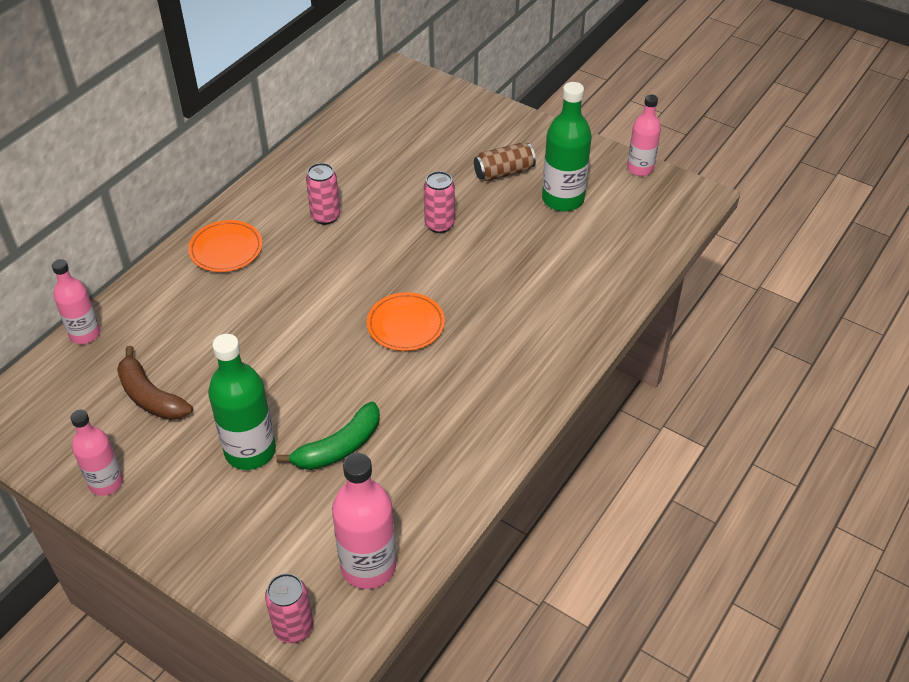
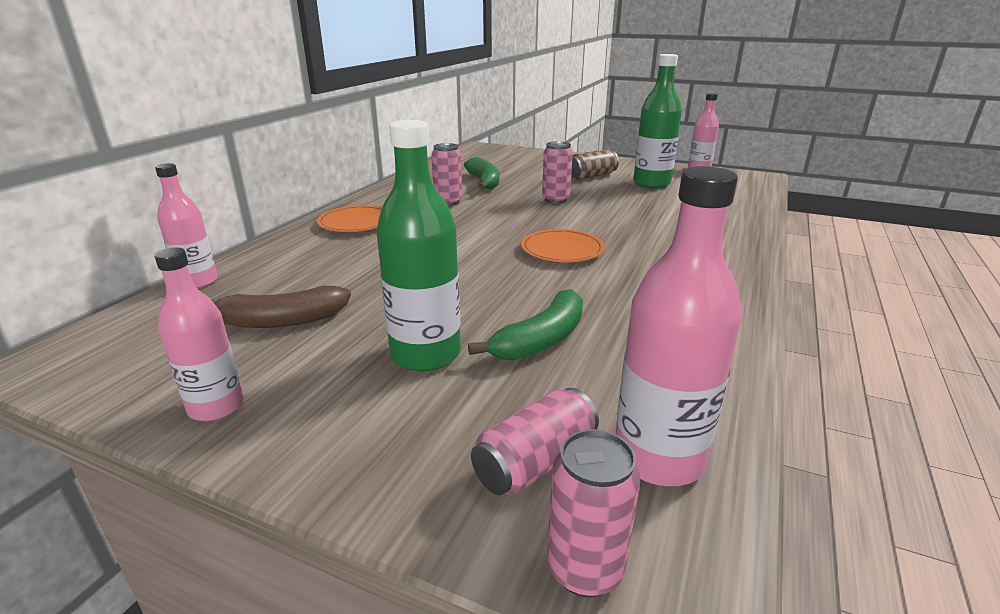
camera: 10 degrees left, 20 degrees down
(150, 397) = (282, 321): brown banana -> brown banana turned 45 degrees counterclockwise
(293, 558) = (535, 462): none -> pink can
(377, 173) = (484, 182): none -> green banana

